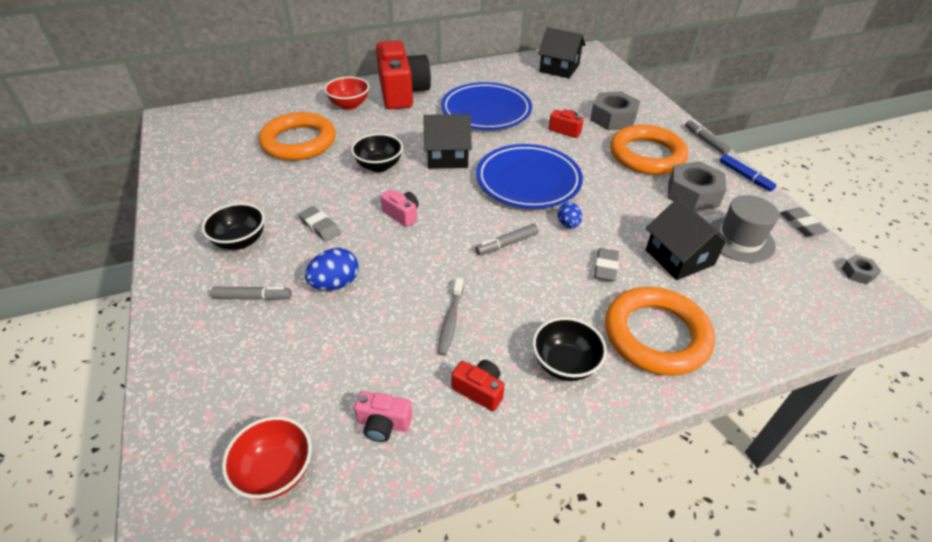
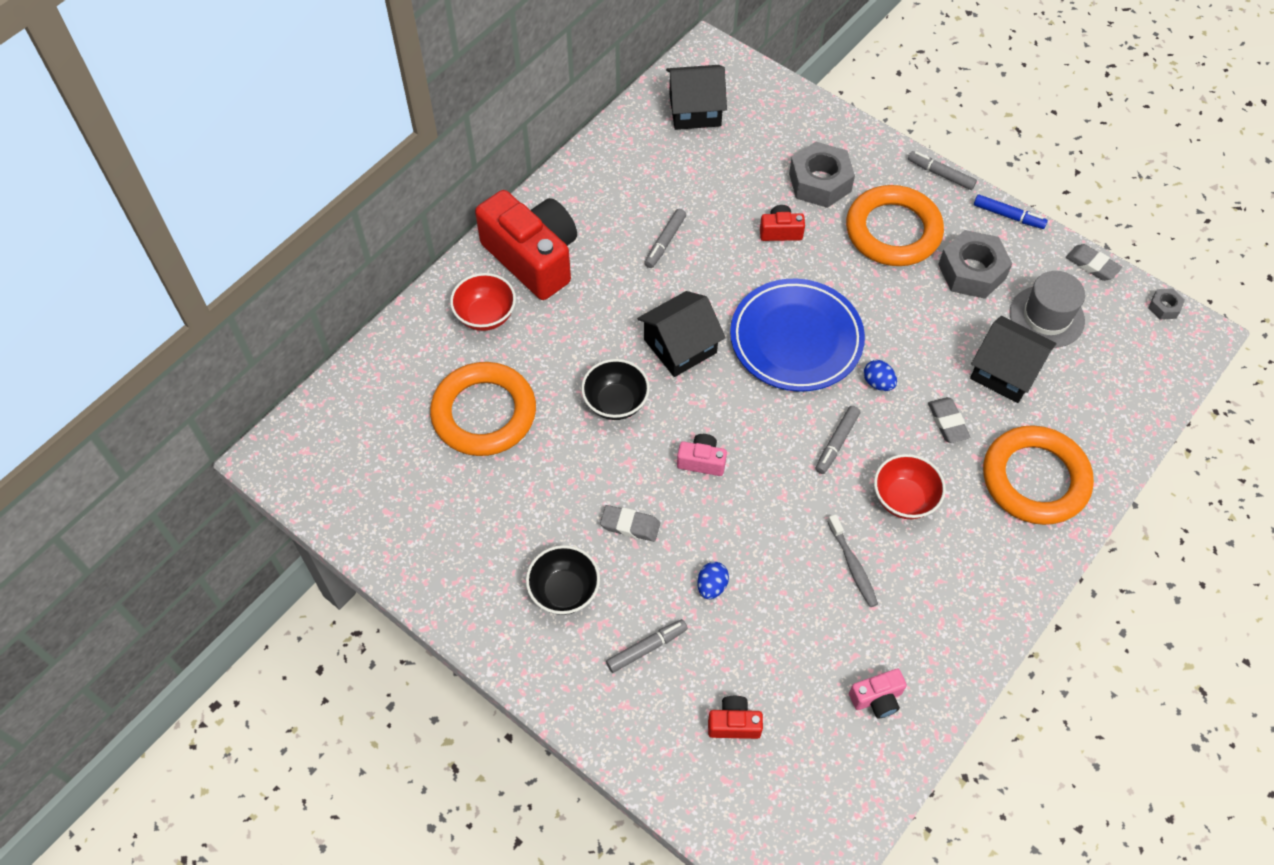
camera: 30 degrees left, 15 degrees up
(276, 472) = (828, 789): red bowl -> red bowl (904, 499)
(335, 284) = (711, 586): blue egg -> blue egg, size x0.65
(479, 390) = (929, 621): red camera -> red camera (734, 724)
(486, 111) = (665, 242): blue plate -> grey marker
(565, 364) = (980, 554): black bowl -> none

